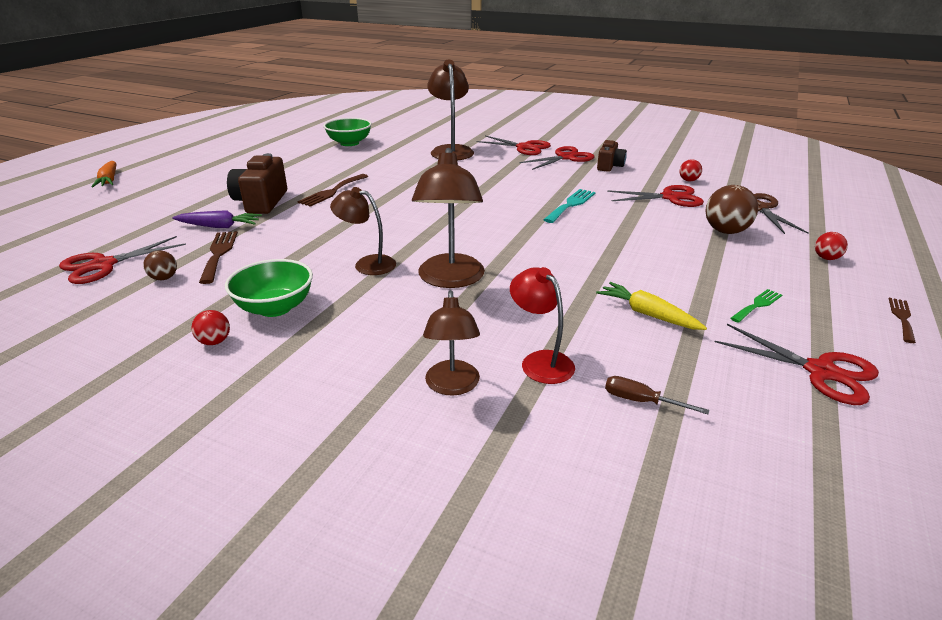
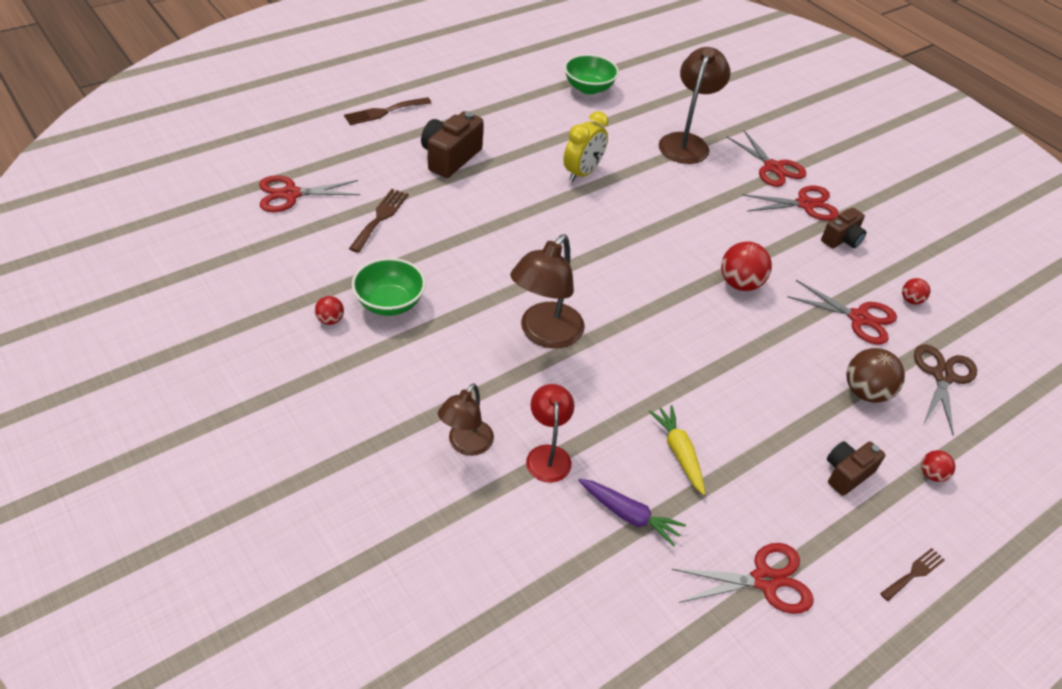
camera: 25 degrees right, 15 degrees up
(109, 180) = (338, 71): orange carrot -> none
(164, 278) = (327, 231): brown ball -> none
(219, 226) = (398, 179): purple carrot -> purple carrot (629, 515)
(332, 191) = (522, 167): brown fork -> brown fork (384, 112)
(367, 264) = (490, 283): brown lamp -> none
(387, 182) = (582, 173): none -> yellow clock
(571, 204) = (740, 284): turquoise fork -> red ball
(641, 401) = (590, 528): brown screwdriver -> none
(757, 305) = (790, 492): green fork -> none
(777, 279) = (847, 474): none -> brown camera
(821, 372) = (765, 580): red scissors -> red scissors turned 75 degrees counterclockwise

